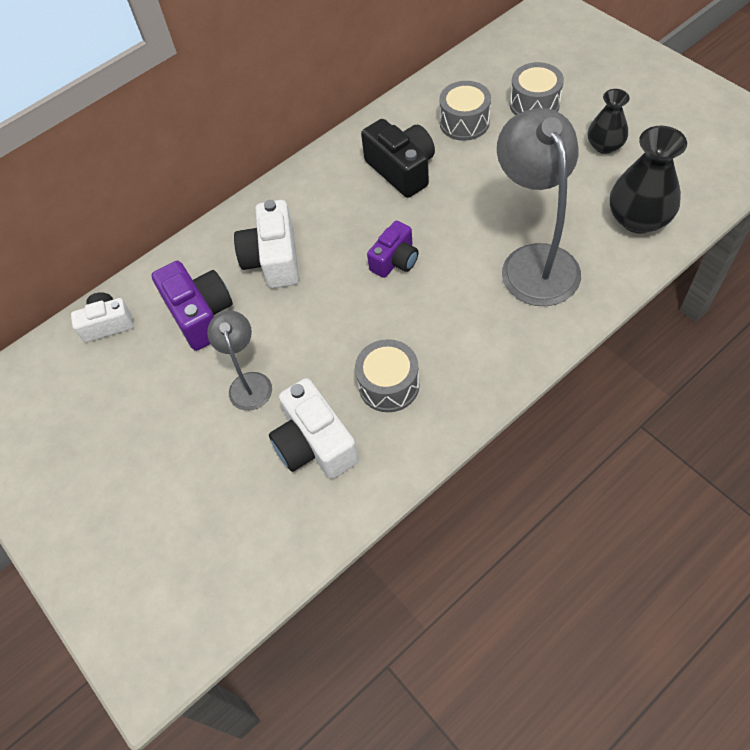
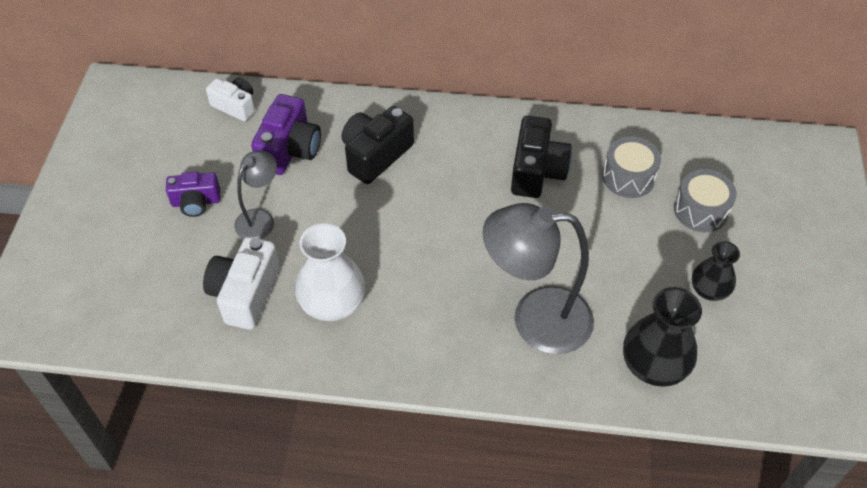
camera: 40 degrees right, 5 degrees down
(273, 259) = (375, 155): white camera -> black camera
(389, 385) = (332, 303): grey drum -> white vase
(395, 260) = (446, 228): purple camera -> purple camera (196, 202)
(534, 261) = (535, 319): grey lamp -> grey lamp turned 120 degrees counterclockwise

